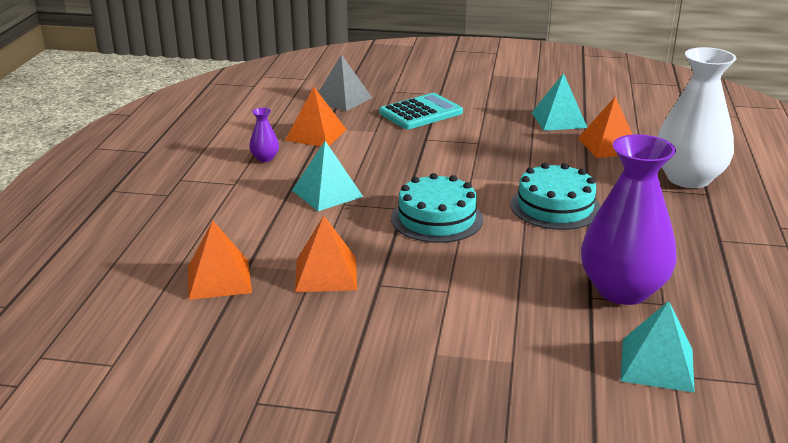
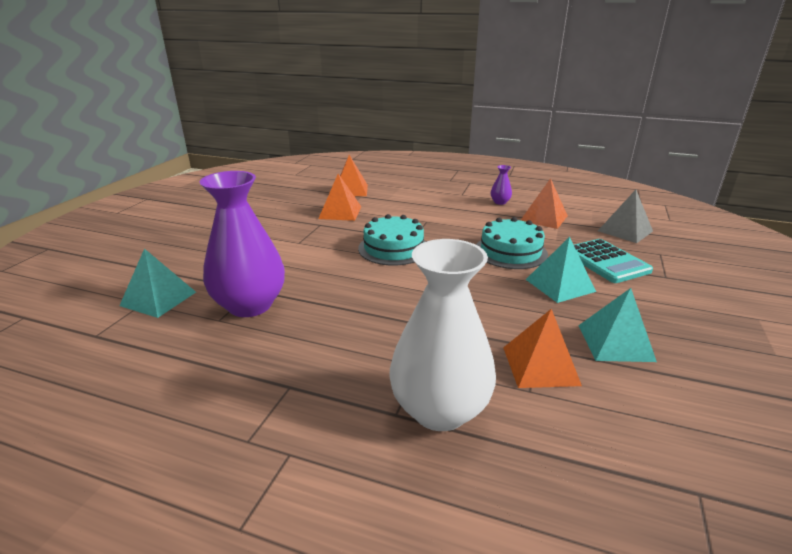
camera: 100 degrees right, 0 degrees up
(327, 193) = (443, 217): turquoise pyramid -> turquoise pyramid (560, 285)
(555, 207) = (396, 300): turquoise cake -> turquoise cake (510, 251)

